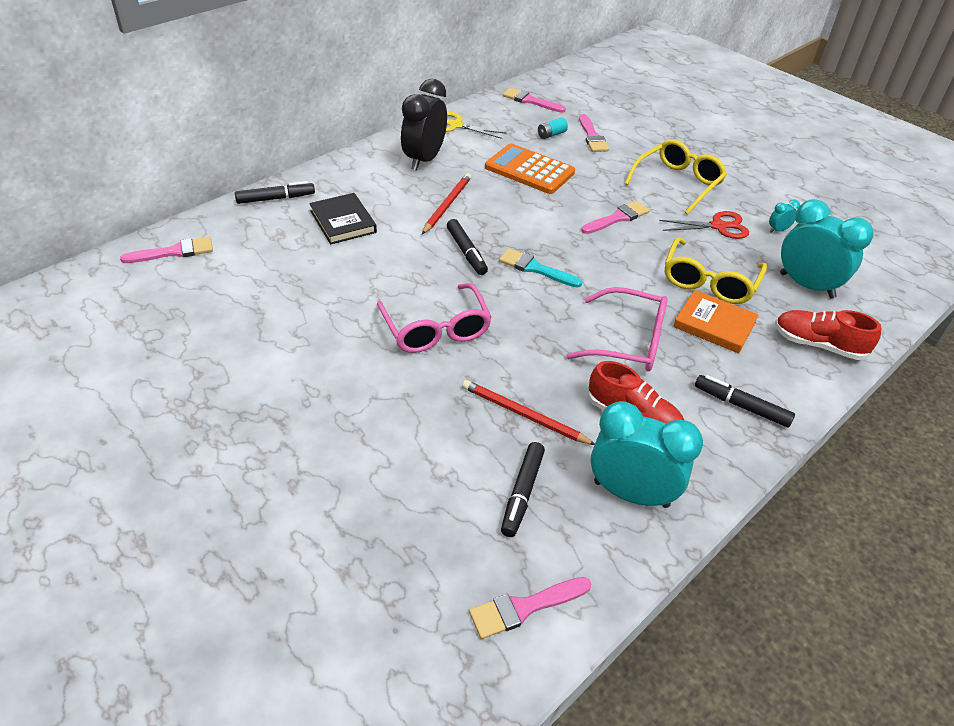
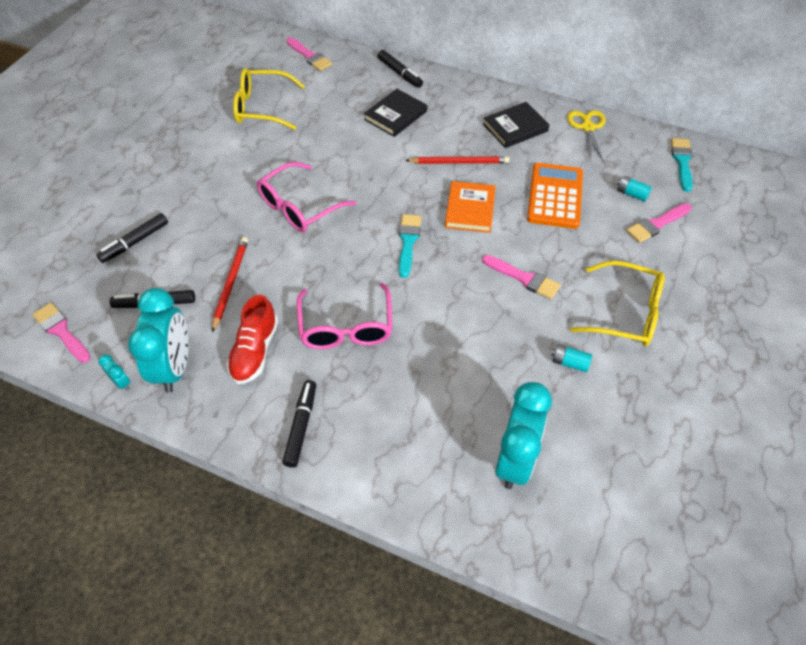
camera: 70 degrees right, 10 degrees up
(424, 160) = (515, 128): black clock -> black book
(466, 252) = (403, 194): black marker -> black marker (135, 242)
(530, 101) = (682, 162): pink brush -> turquoise brush
(709, 282) = (467, 371): yellow glasses -> yellow glasses (262, 107)
(714, 324) = (403, 387): orange book -> orange book (470, 209)
(718, 226) = (569, 363): red scissors -> turquoise battery
(778, 230) = (603, 419): turquoise clock -> turquoise clock (122, 383)
(818, 345) = (420, 481): red shoe -> none

